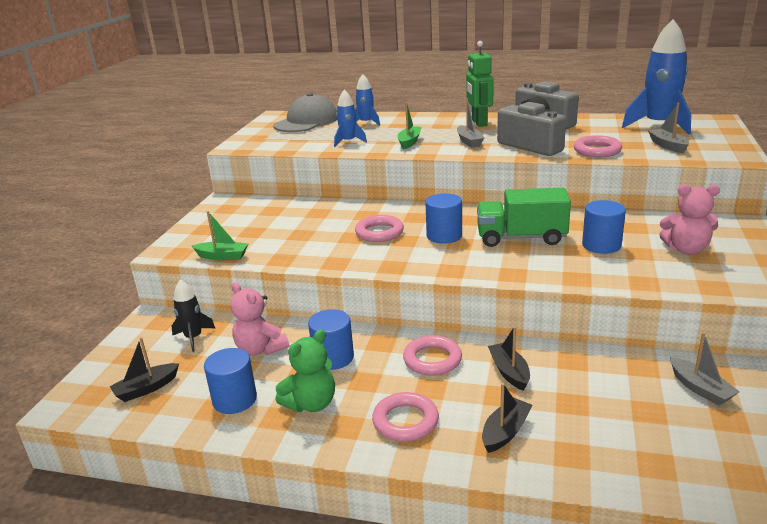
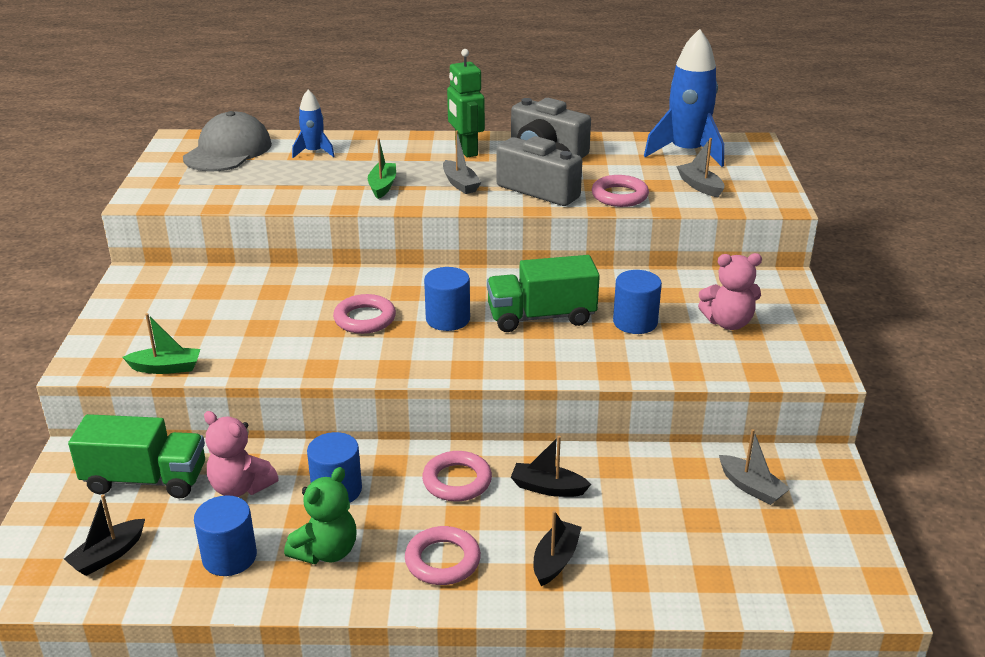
camera: 15 degrees left, 5 degrees up
(193, 338) = (145, 480): black rocket -> green truck
(348, 142) = (299, 187): blue rocket -> none
(509, 372) = (548, 488): black boat -> black boat turned 45 degrees counterclockwise

